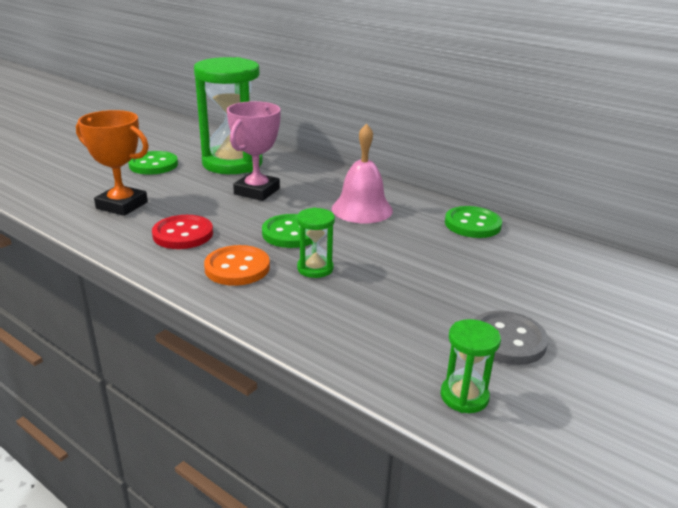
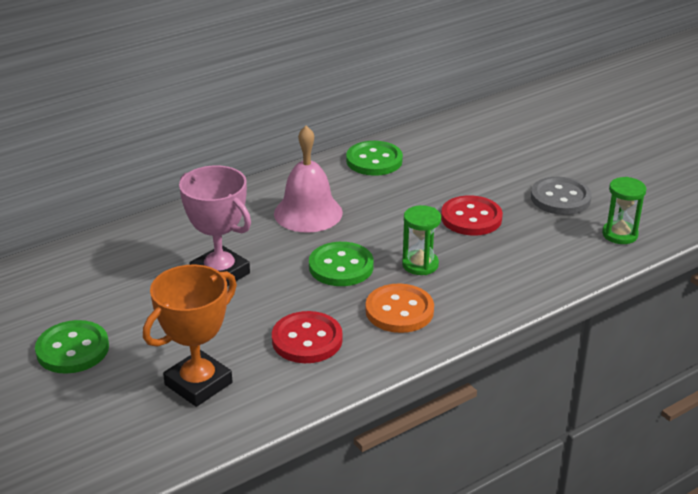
camera: 70 degrees left, 5 degrees up
(232, 163) = (116, 281): green hourglass -> none
(416, 286) = (471, 218): none -> red button

